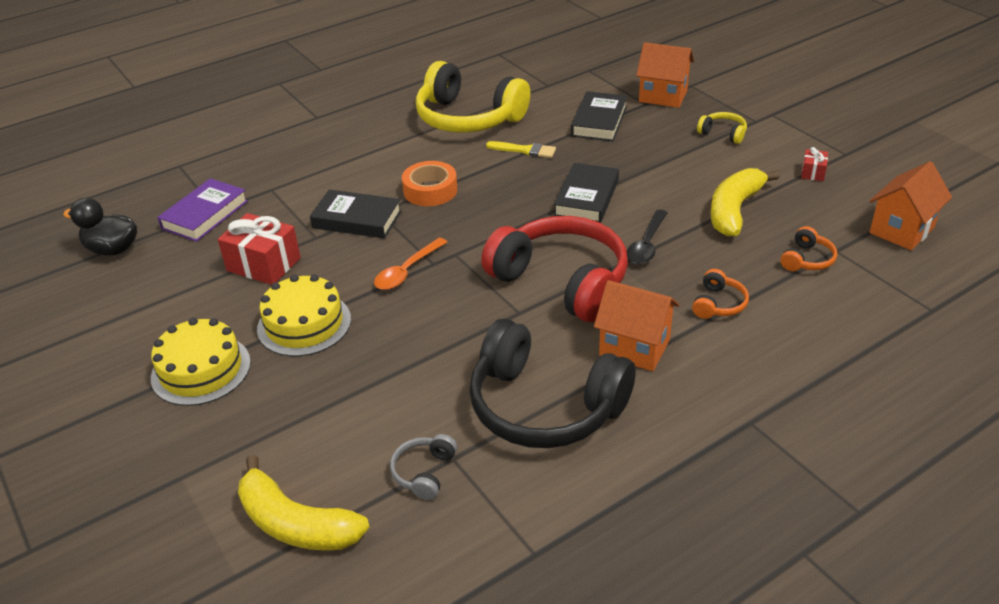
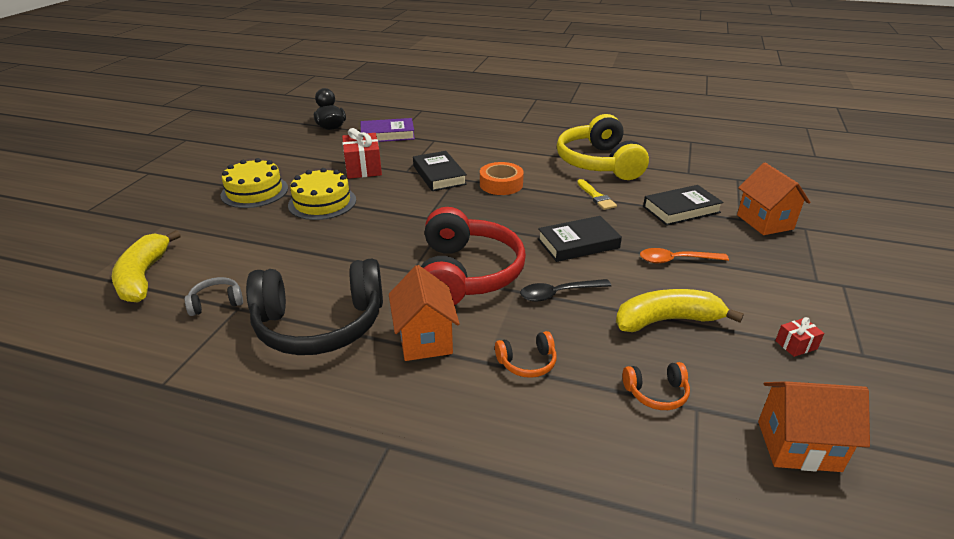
camera: 50 degrees right, 5 degrees down
(407, 271) = (408, 212): orange spoon -> orange spoon (676, 260)
(544, 406) = (320, 324): black headphones -> black headphones turned 90 degrees counterclockwise
(723, 133) = (766, 271): yellow headphones -> none

